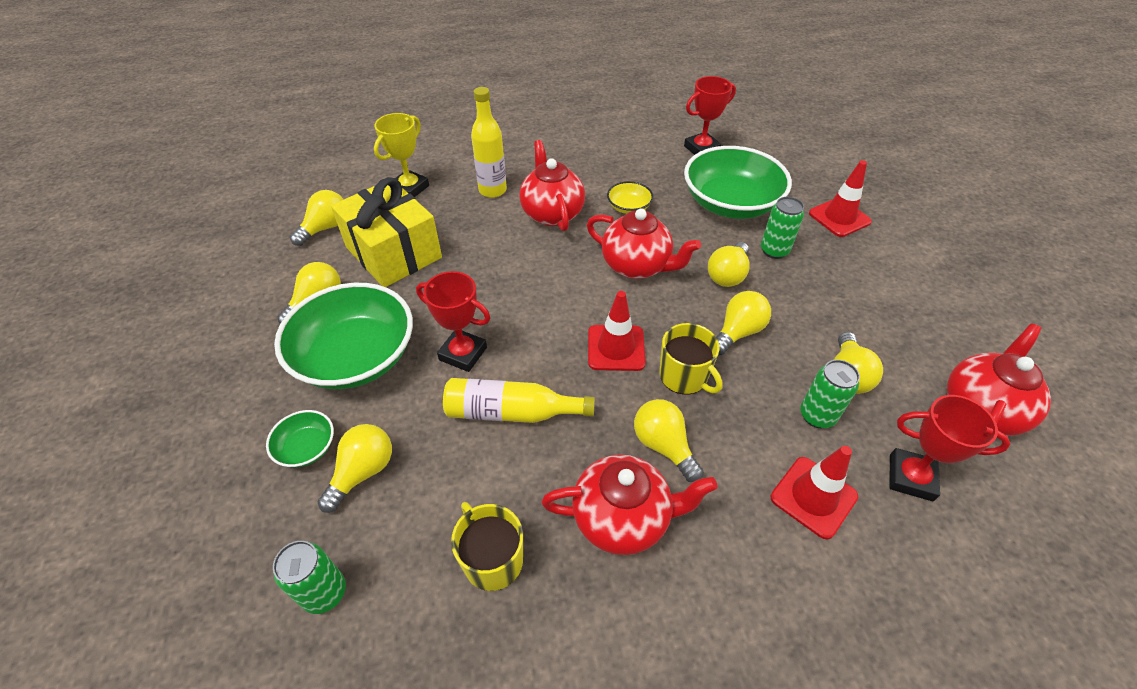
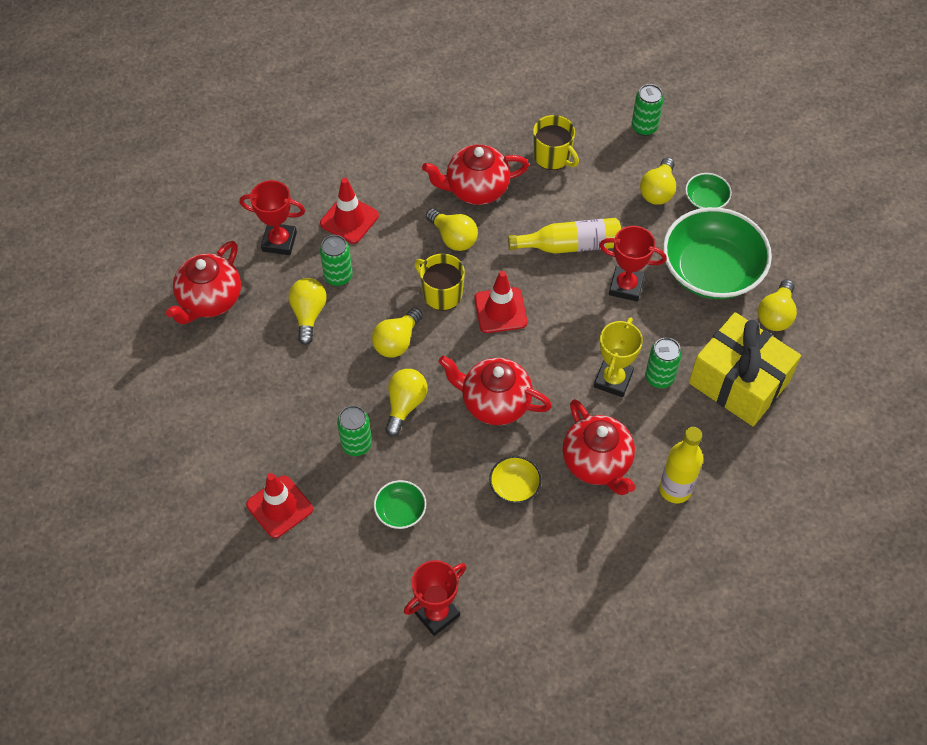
camera: 170 degrees right, 10 degrees up
(326, 228) = (826, 403): yellow light bulb -> none
(410, 188) = (770, 478): yellow trophy -> yellow trophy (613, 380)
(468, 265) = (659, 378): none -> green can
(730, 203) = (400, 511): green bowl -> green bowl, size x0.45

